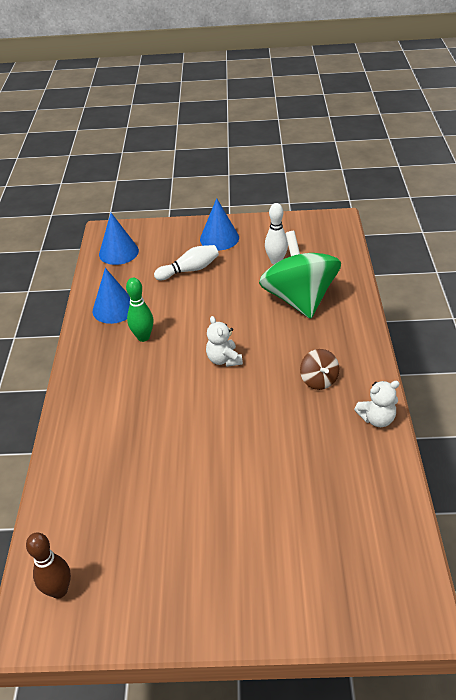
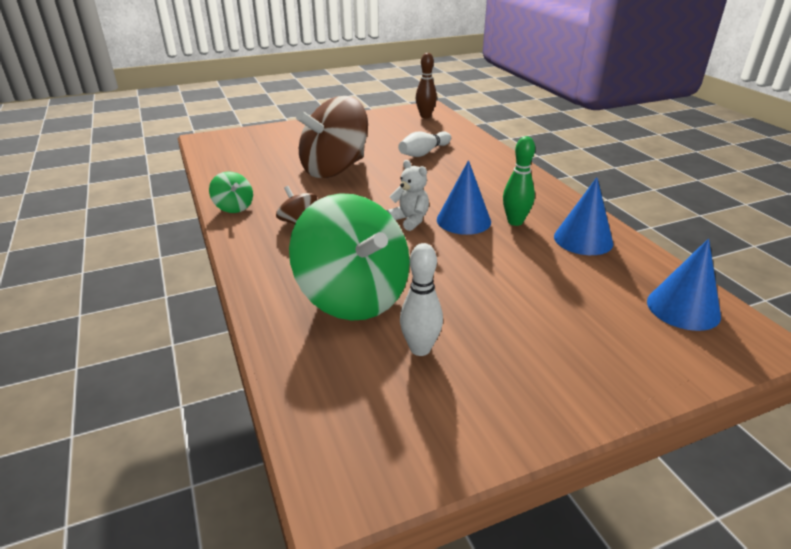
camera: 155 degrees right, 10 degrees down
(189, 270) = (544, 304): white bowling pin -> white bowling pin (424, 153)
(219, 238) = (554, 373): blue cone -> blue cone (463, 220)
(257, 464) = (334, 169): none -> brown spinning top
(376, 419) = (234, 207): white teddy bear -> green spinning top

